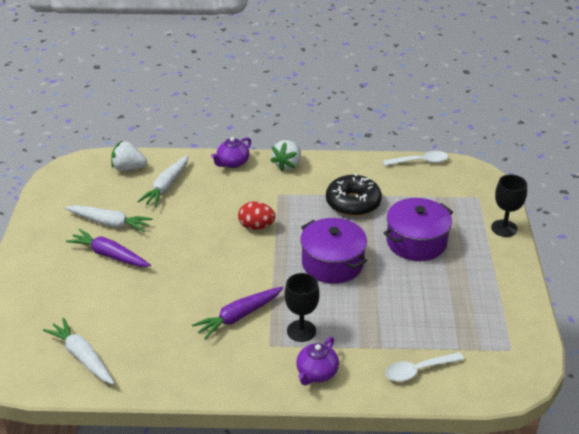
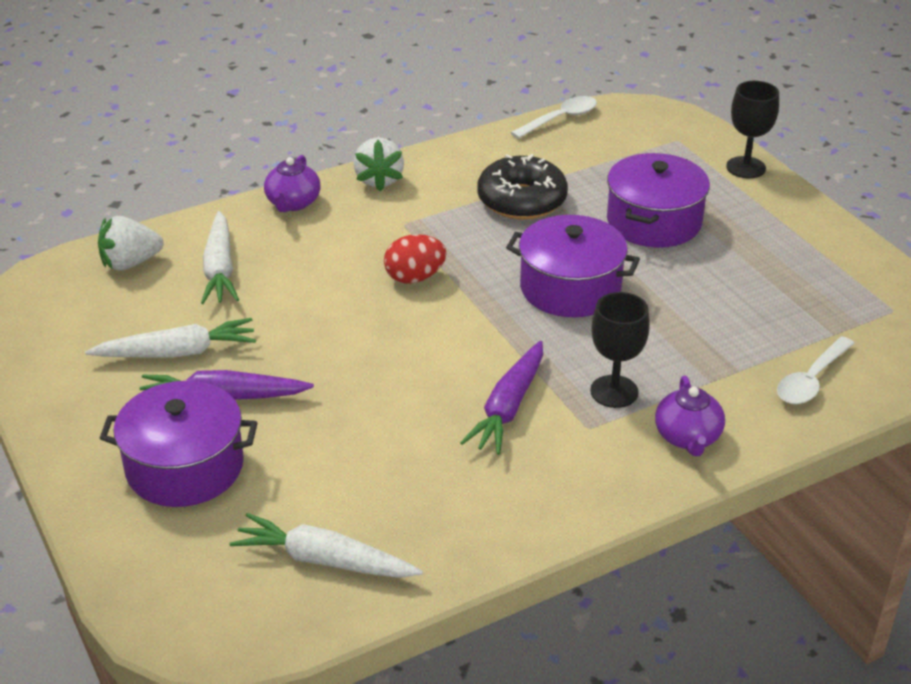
camera: 30 degrees left, 0 degrees up
(63, 283) = (185, 467): none -> purple pot

